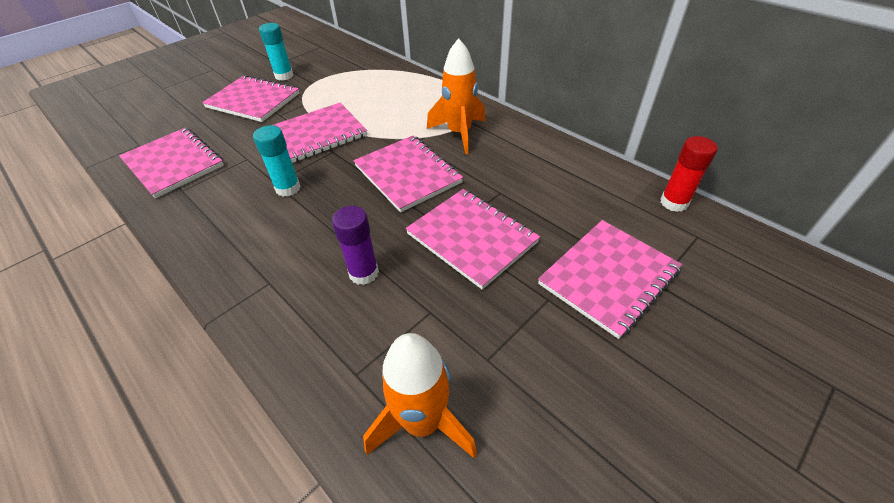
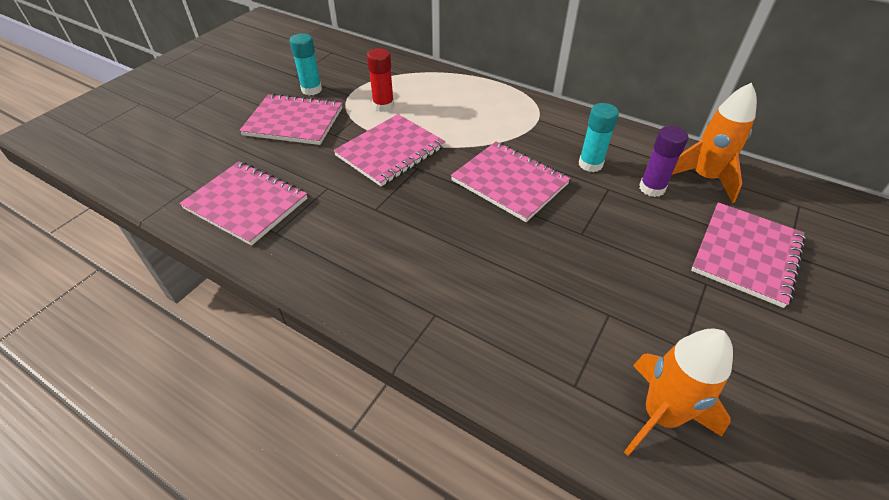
camera: 15 degrees left, 0 degrees up
(288, 188) = (394, 214): turquoise glue stick -> turquoise glue stick (590, 164)
(364, 273) = (525, 288): purple glue stick -> purple glue stick (652, 188)
(459, 133) = (536, 134): orange rocket -> orange rocket (704, 178)
(472, 238) = (607, 237): pink notebook -> none
(674, 202) = (765, 177): red glue stick -> red glue stick (383, 106)

